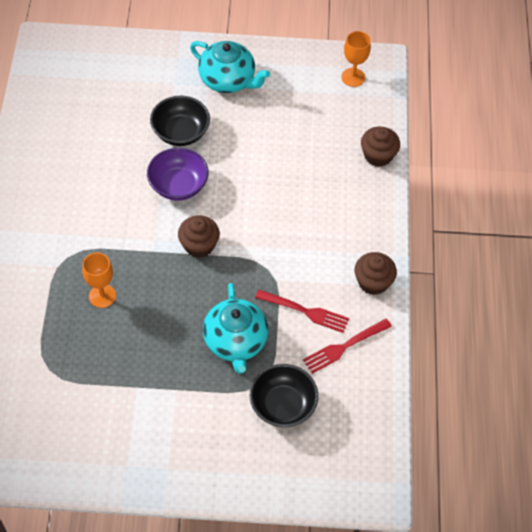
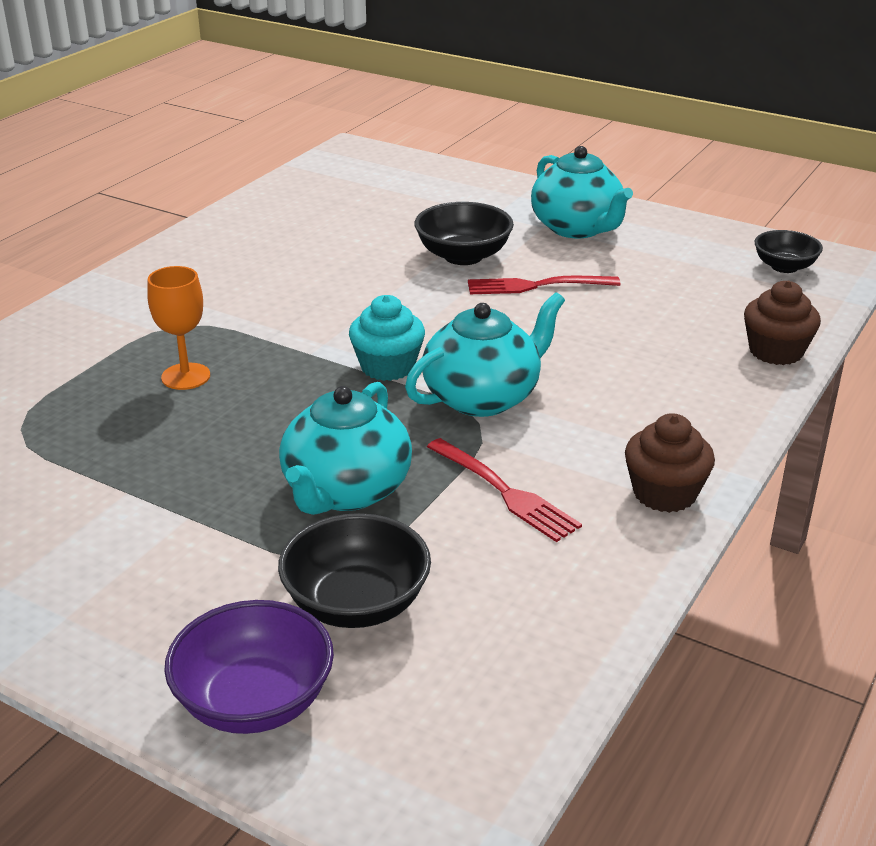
camera: 30 degrees right, 25 degrees down
(178, 185) = (413, 301): purple bowl -> purple bowl (254, 701)
(199, 245) = (387, 366): brown cupcake -> turquoise cupcake
(259, 249) = (483, 397): none -> turquoise teapot
(344, 347) = (544, 561): red fork -> red fork (536, 286)
(353, 77) = (784, 267): orange goblet -> black bowl

